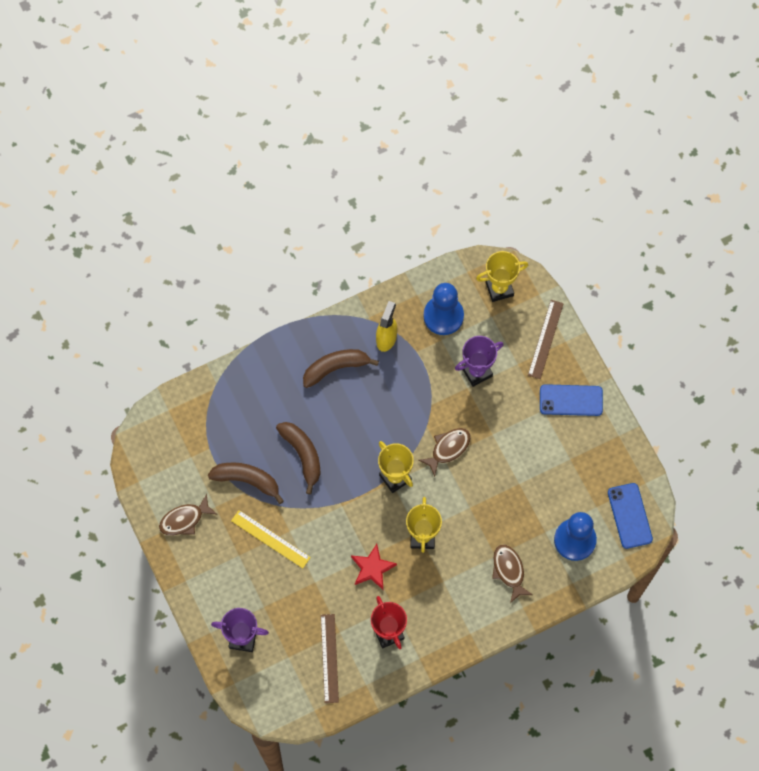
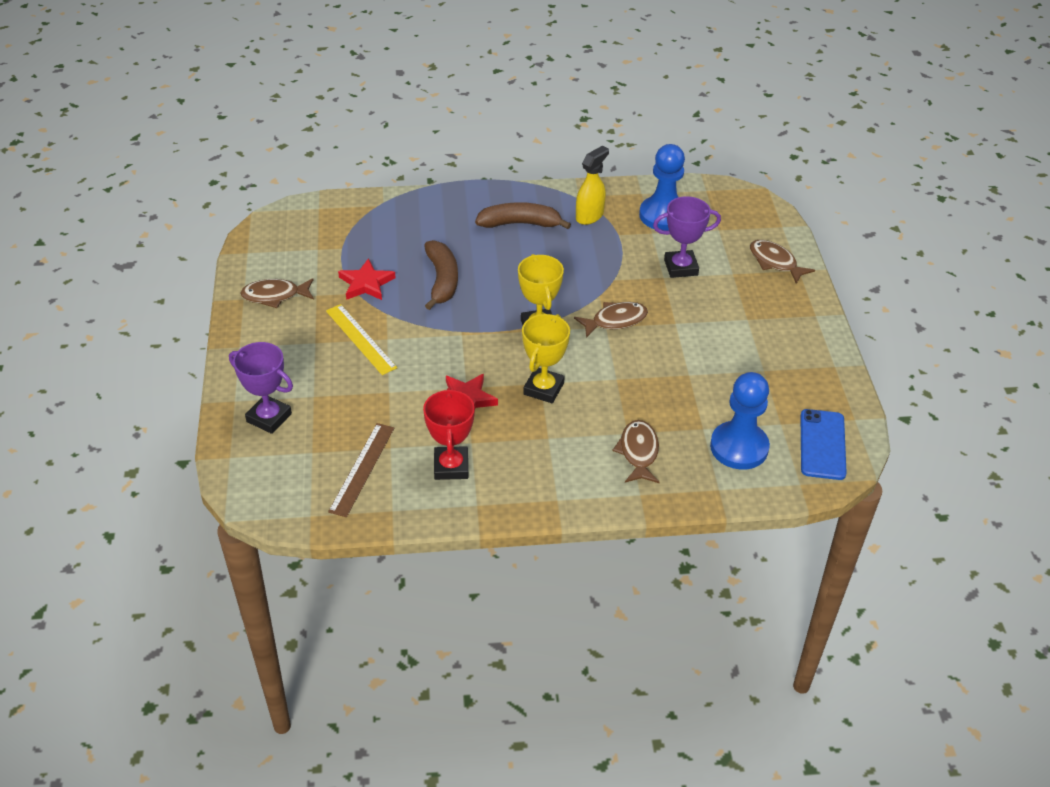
camera: 20 degrees right, 25 degrees down
(247, 480) = (366, 283): brown banana -> red star
(499, 289) = (737, 211): yellow trophy -> none
(545, 339) = (775, 262): brown ruler -> brown fish
(571, 400) = (785, 319): blue phone -> none

